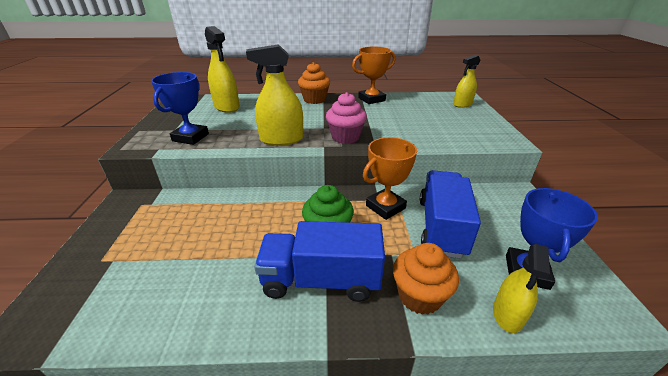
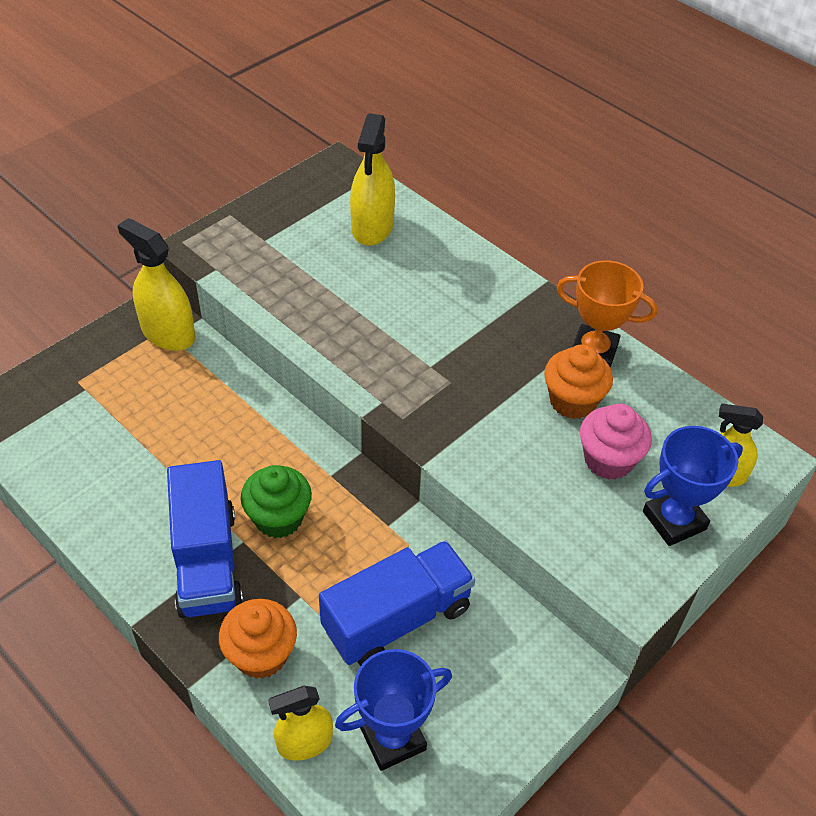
camera: 45 degrees right, 15 degrees up
(190, 137) = (265, 270): blue trophy -> blue trophy (674, 520)
(281, 139) = (352, 351): yellow spray bottle -> yellow spray bottle (168, 333)
(314, 100) = (507, 292): orange cupcake -> orange cupcake (572, 401)
(321, 280) = (207, 561): blue truck -> blue truck turned 150 degrees counterclockwise
(345, 137) = (429, 406): pink cupcake -> pink cupcake (608, 460)
(385, 207) = (379, 541): orange trophy -> none

